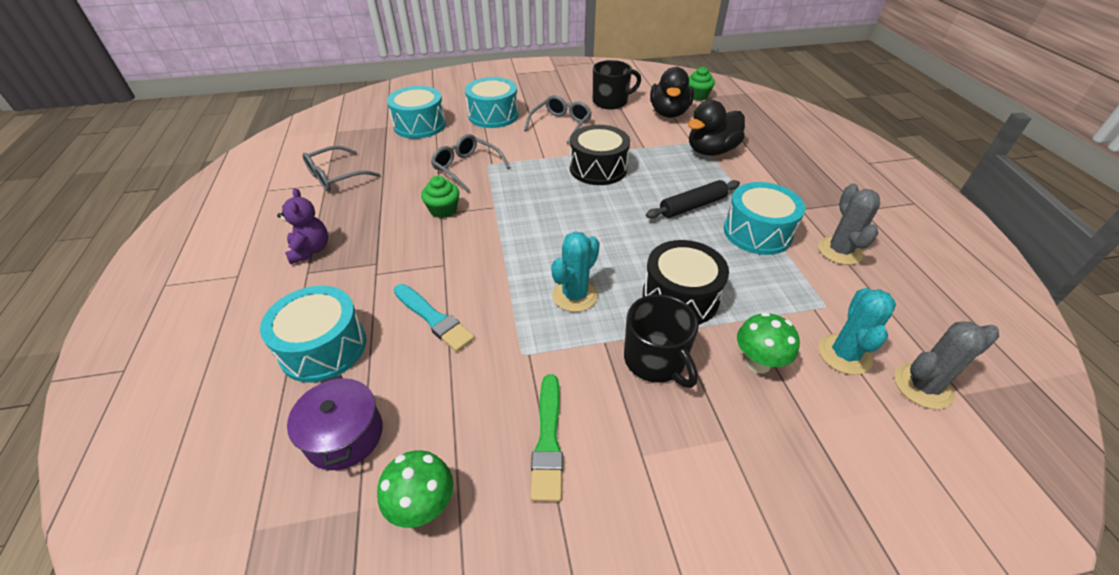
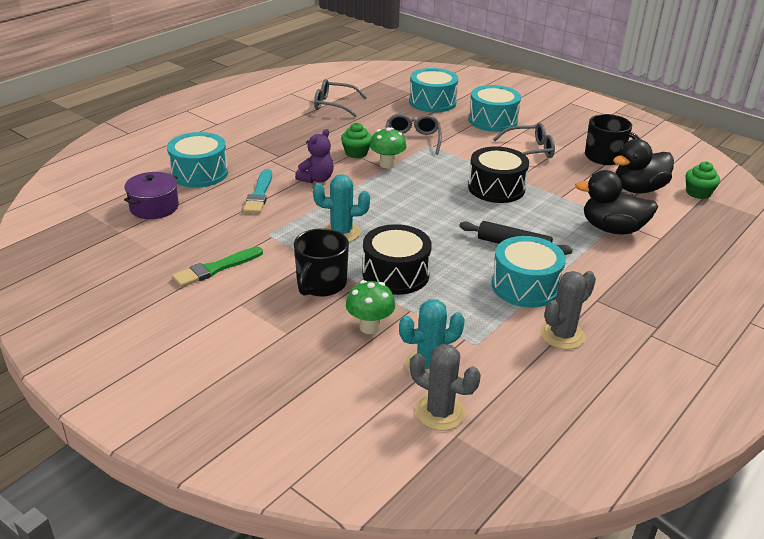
camera: 50 degrees right, 10 degrees down
(310, 250) = (262, 132): purple teddy bear -> purple teddy bear (316, 179)
(423, 506) = (138, 248): green mushroom -> green mushroom (387, 164)

